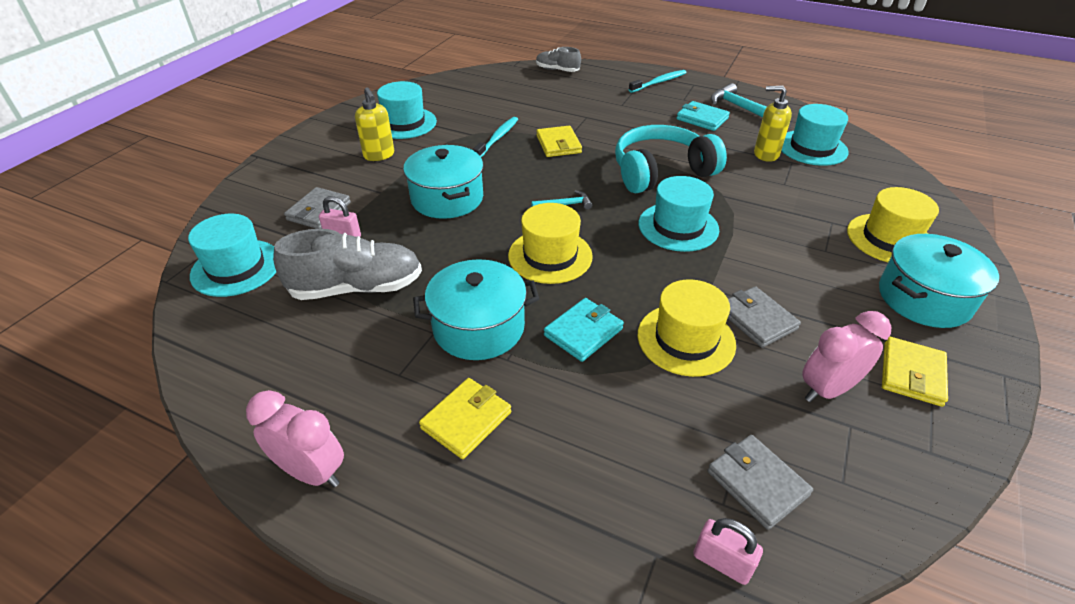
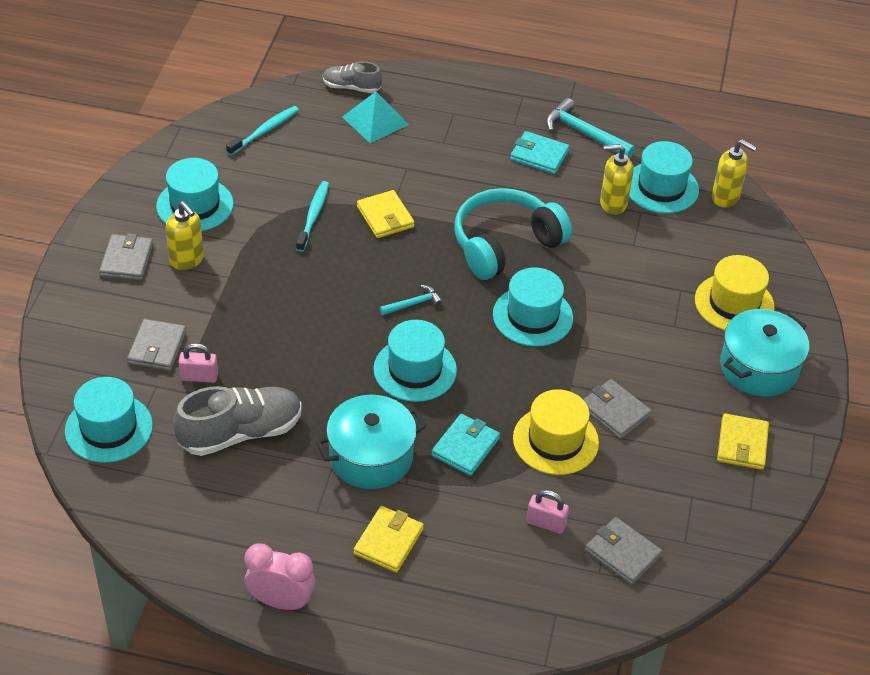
camera: 15 degrees left, 5 degrees up
(330, 150) = (126, 260): none -> grey wallet
(447, 198) = (287, 312): turquoise pot -> none
(550, 256) = (415, 370): yellow hat -> turquoise hat
(569, 88) = (375, 120): none -> turquoise pyramid
(659, 82) = (481, 96): turquoise toothbrush -> turquoise toothbrush (265, 131)
(722, 562) = (601, 611): pink padlock -> pink padlock (546, 523)
(827, 389) = (674, 469): pink clock -> none
(874, 160) = (725, 197): none -> yellow soap dispenser

